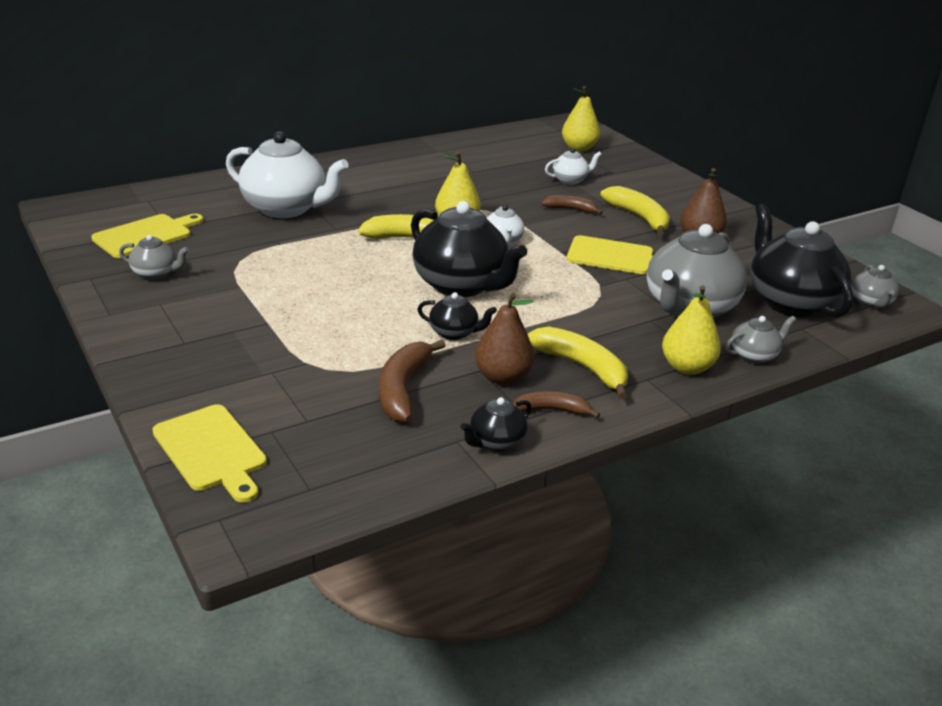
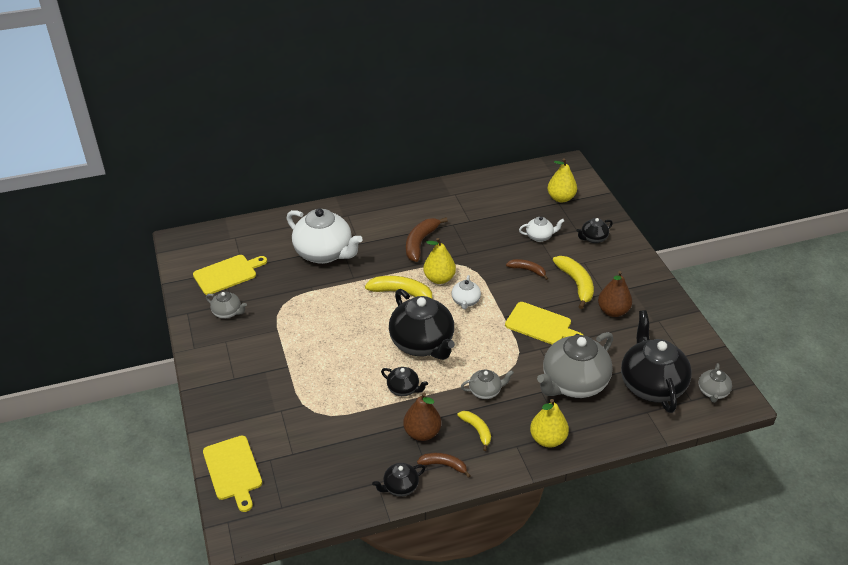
camera: 15 degrees right, 10 degrees up
(403, 389) = (356, 435): brown banana -> brown banana (420, 243)
(582, 367) = (477, 430): yellow banana -> yellow banana, size x0.61
(637, 179) = (593, 238): none -> black teapot
(754, 355) = (600, 434): grey teapot -> grey teapot (485, 391)

